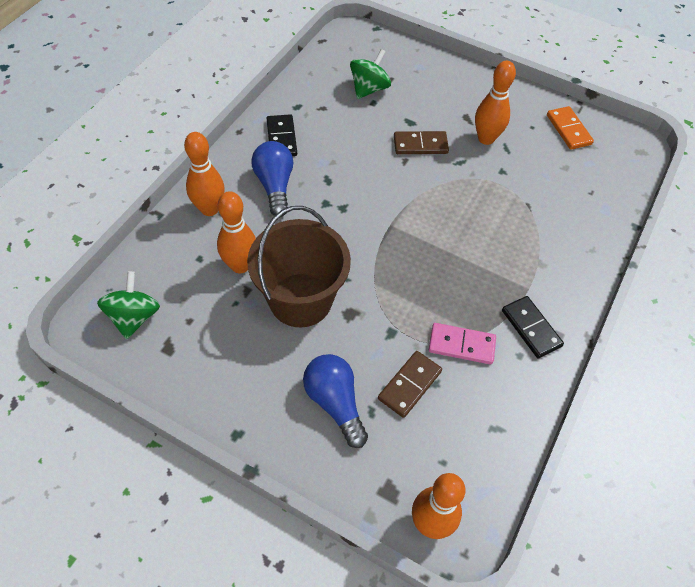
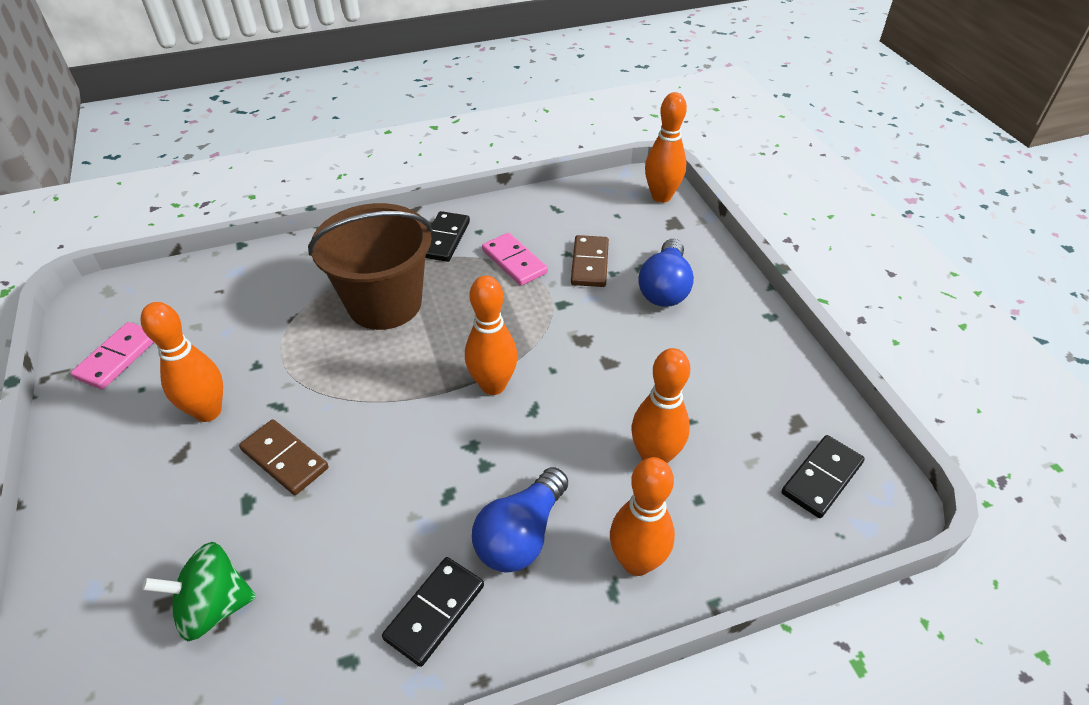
camera: 135 degrees left, 10 degrees down
(134, 317) = (822, 478): green spinning top -> black domino
(300, 300) = (619, 380): brown bucket -> brown bucket (384, 303)
(369, 245) = (493, 385): none -> orange bowling pin
(410, 385) = (589, 263): brown domino -> brown domino turned 75 degrees counterclockwise
(568, 130) = (118, 358): orange domino -> pink domino

